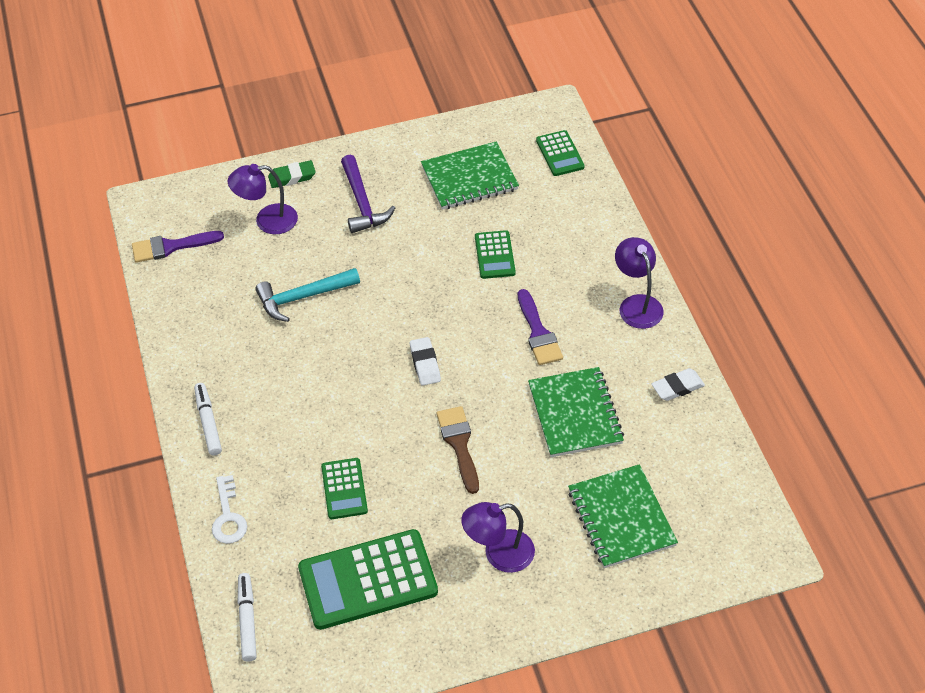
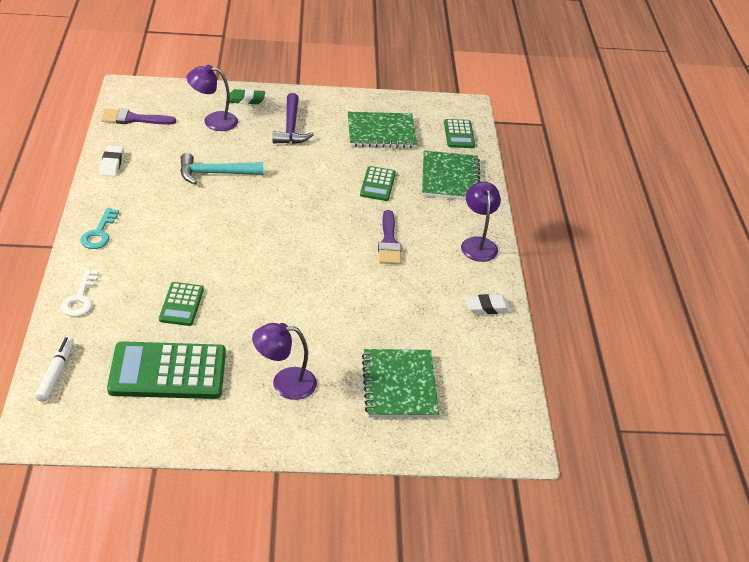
camera: 10 degrees right, 10 degrees down
(208, 422) = (99, 233): white marker -> turquoise key
(425, 364) = (288, 239): white eraser -> white eraser (112, 163)
(459, 444) = (289, 299): brown brush -> none
(575, 414) = (393, 303): green notebook -> green notebook (450, 178)

